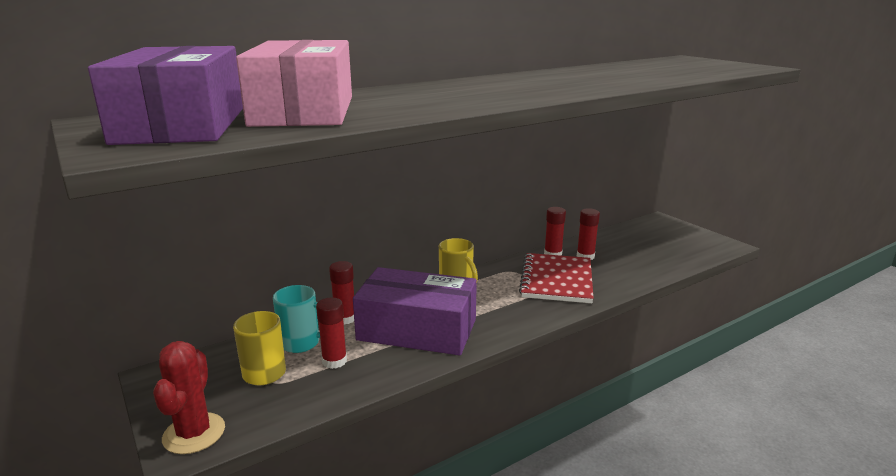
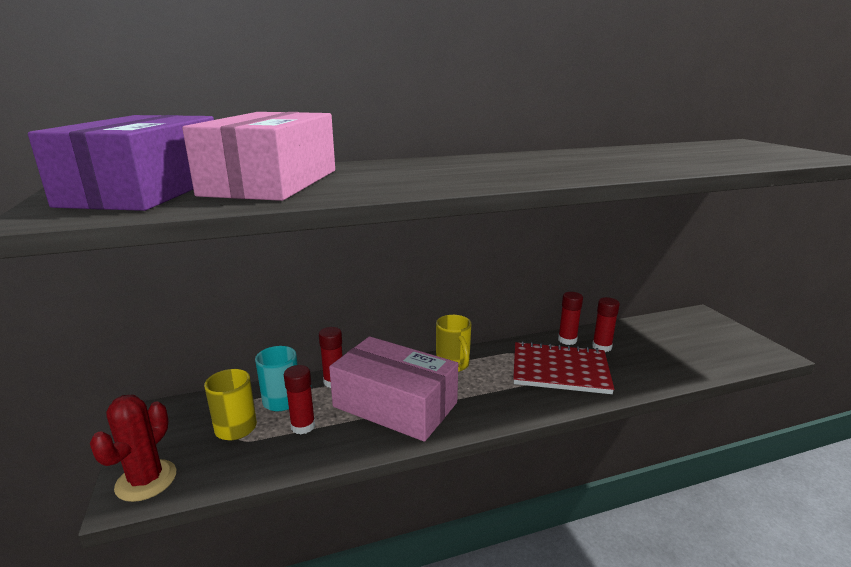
camera: 15 degrees right, 0 degrees up
(417, 329) = (395, 405): purple box -> pink box
(556, 280) = (560, 370): red notebook -> red notebook turned 75 degrees clockwise

